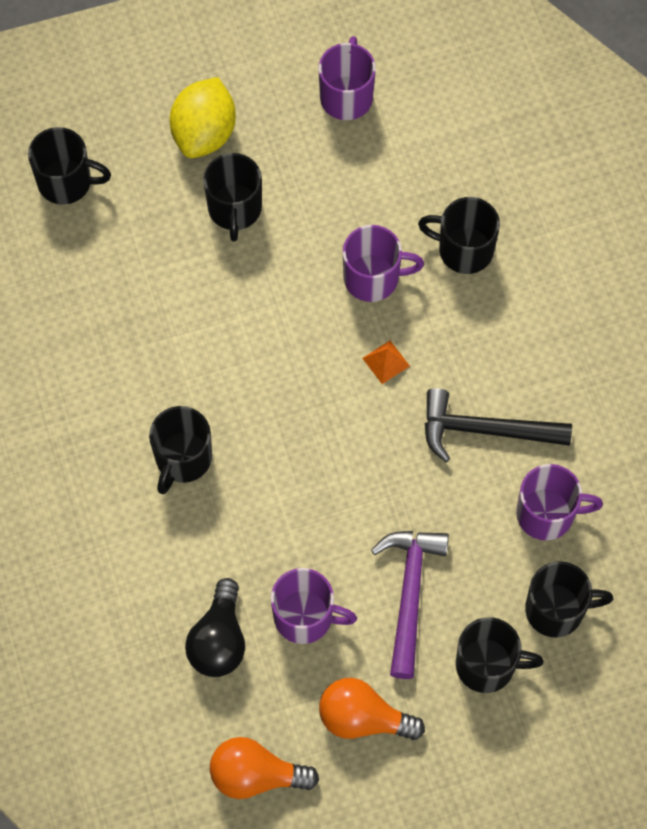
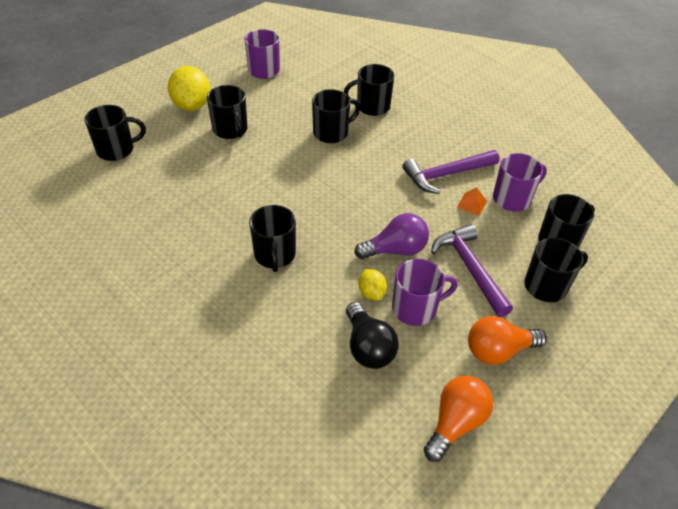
camera: 30 degrees left, 20 degrees down
(256, 775) = (455, 423): orange light bulb -> orange light bulb turned 150 degrees clockwise
(267, 570) = (371, 293): none -> yellow lemon
(335, 522) = (395, 250): none -> purple light bulb
(373, 278) = (331, 133): purple mug -> black mug
(386, 362) = (366, 165): orange pyramid -> orange pyramid (472, 204)
(484, 430) = (446, 175): black hammer -> purple hammer

